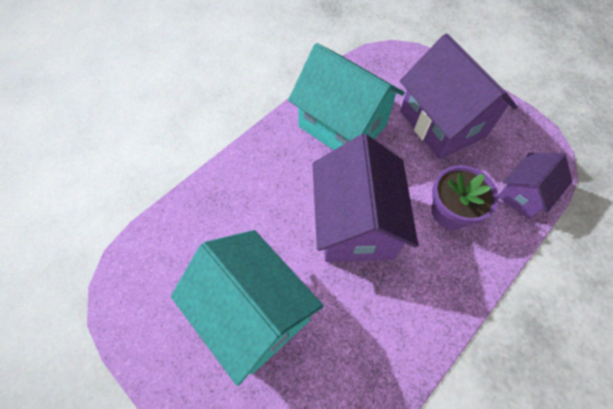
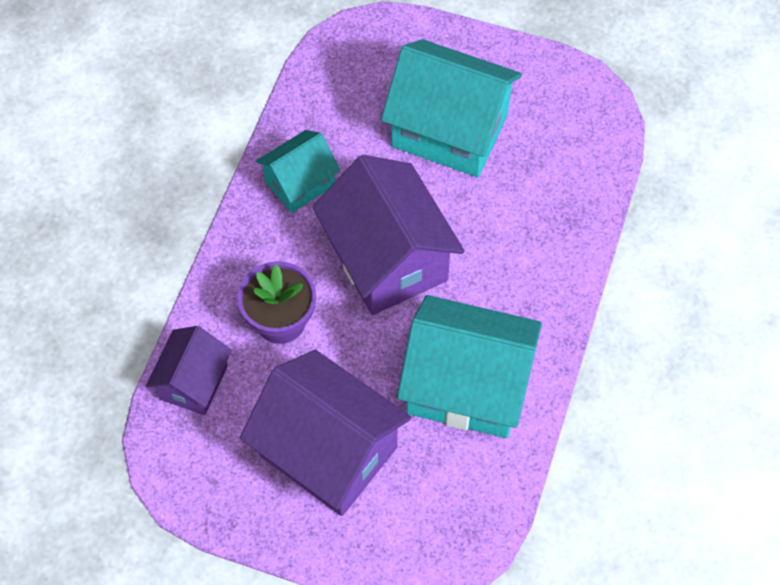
camera: 155 degrees right, 0 degrees up
(401, 319) = (300, 183): none -> turquoise house

